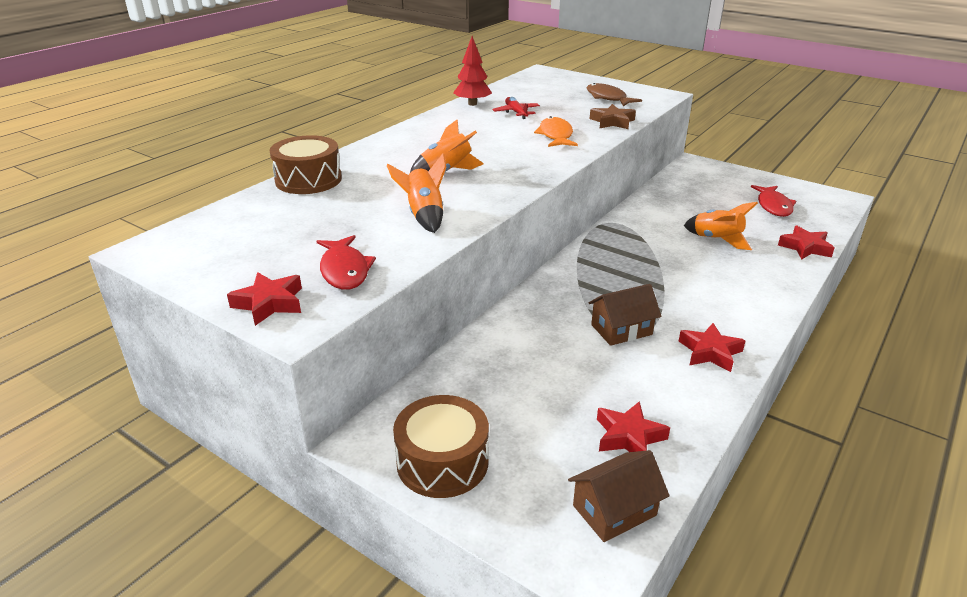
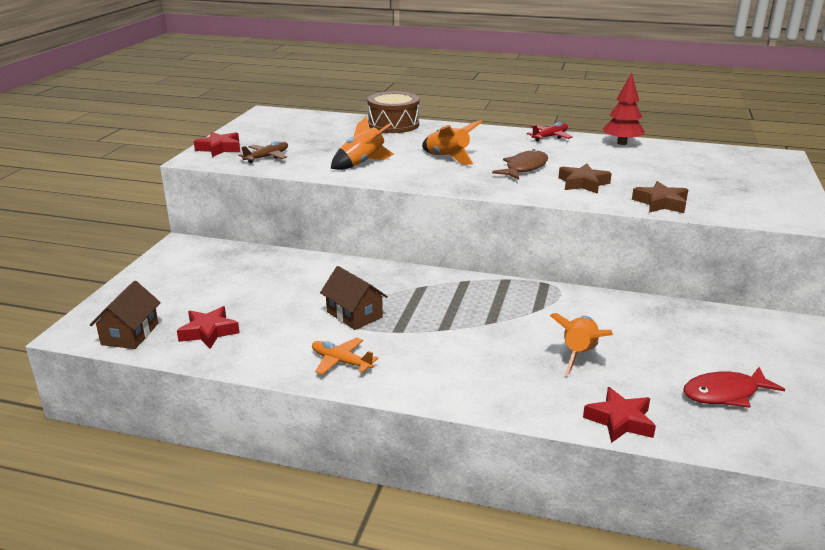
camera: 70 degrees right, 5 degrees down
(344, 270) = (267, 157): red fish -> brown plane
(442, 462) = (168, 270): brown drum -> none
(516, 112) = (624, 161): red plane -> red plane (550, 137)
(555, 135) = (583, 183): orange fish -> brown star
(607, 98) = (739, 194): brown fish -> brown fish (524, 168)
(614, 510) = (130, 334): brown house -> brown house turned 60 degrees clockwise
(710, 352) = (341, 362): red star -> orange plane

